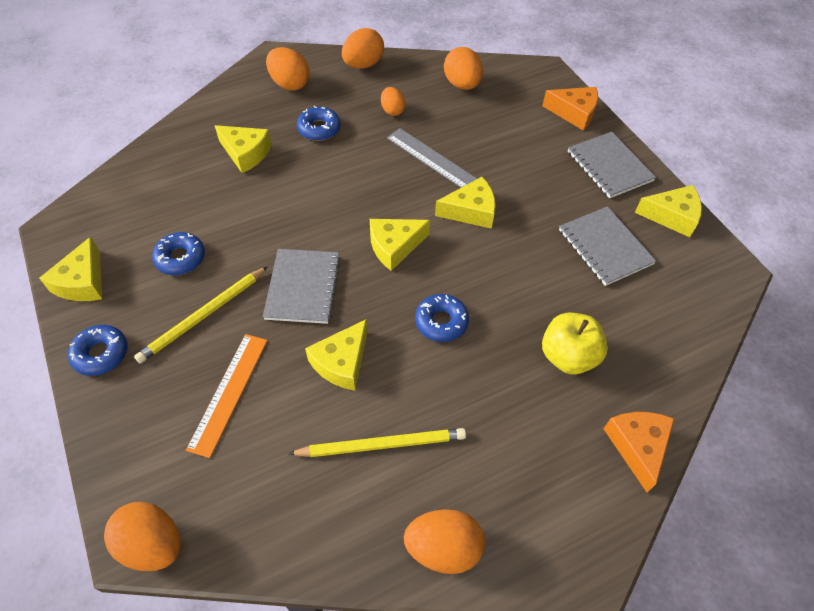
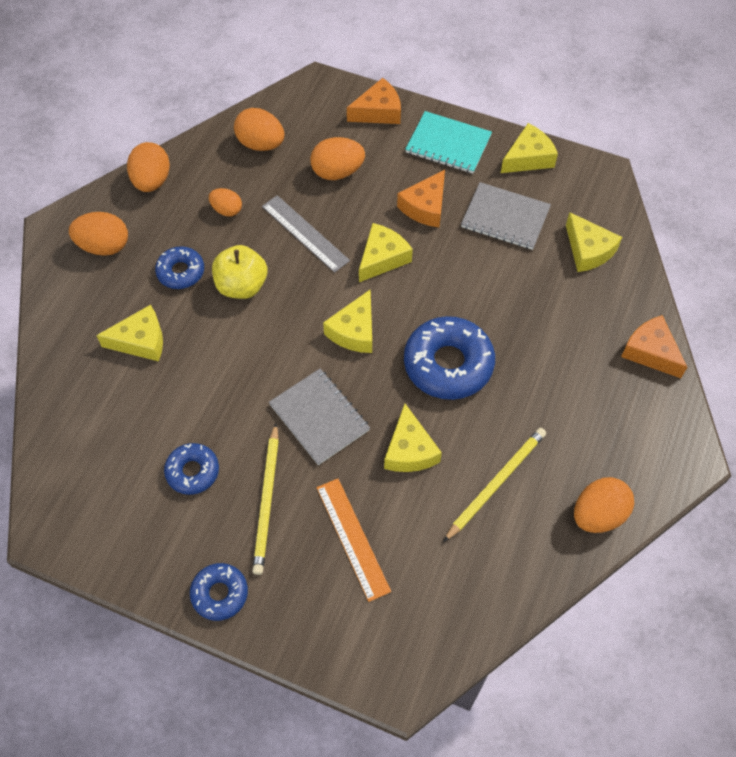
camera: 40 degrees left, 5 degrees up
(82, 282) = (132, 555): yellow cheese -> yellow cheese (588, 250)
(153, 544) = (416, 676): orange egg -> orange egg (337, 172)
(431, 158) = (305, 233): grey ruler -> grey ruler turned 45 degrees clockwise
(441, 322) = (448, 364): blue donut -> blue donut, size x1.77
(543, 197) = (425, 207): none -> orange cheese
(568, 356) = (555, 323): yellow apple -> yellow apple (242, 286)
(609, 166) = (448, 144): grey notebook -> turquoise notebook

